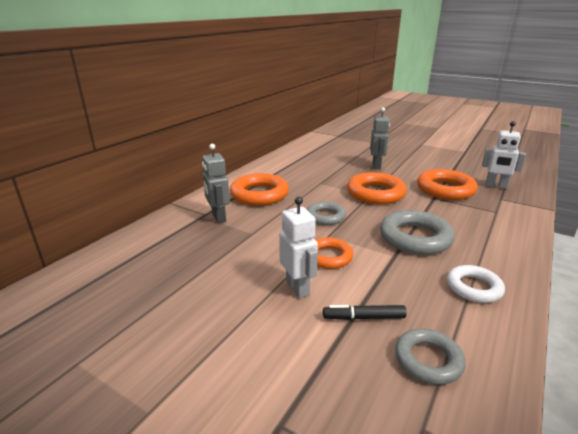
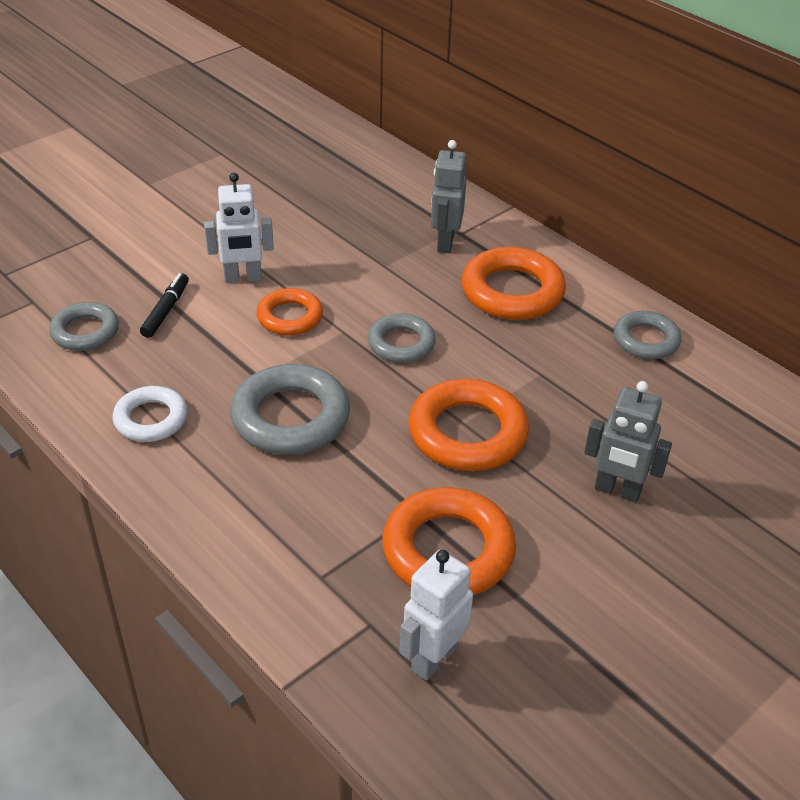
camera: 105 degrees right, 15 degrees up
(218, 217) = (445, 242): grey robot -> grey robot turned 75 degrees counterclockwise
(280, 166) = (646, 340): none -> grey ring

